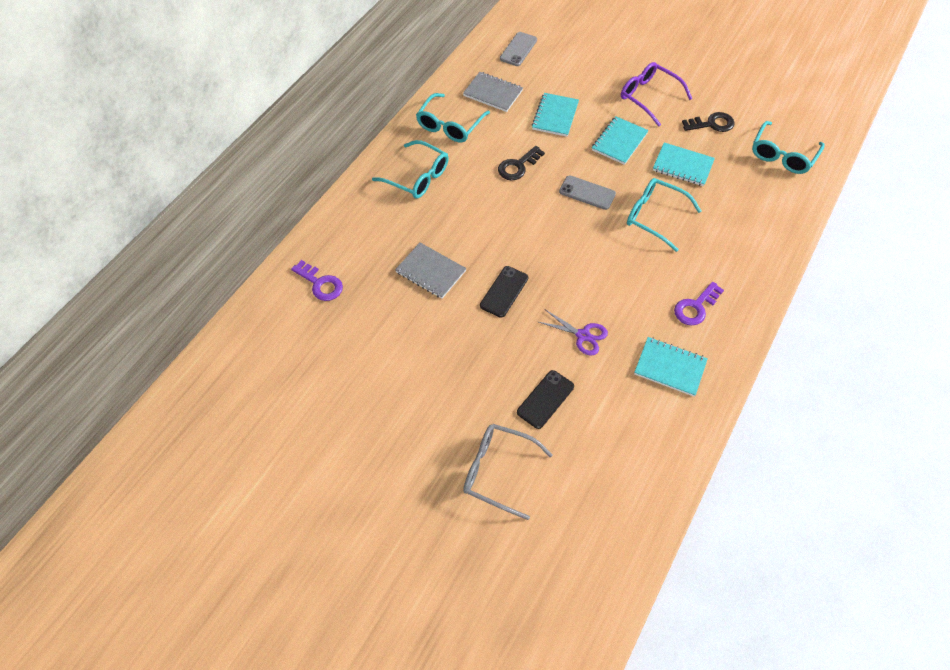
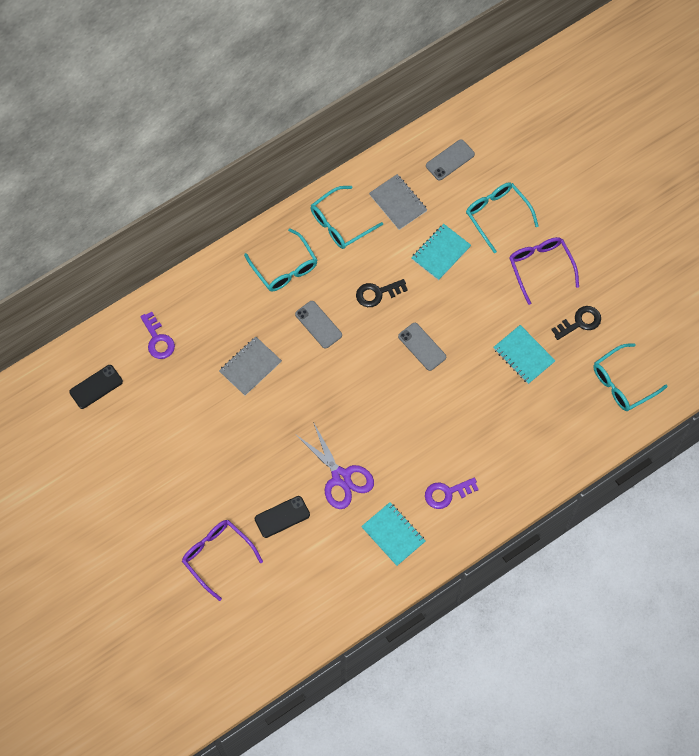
camera: 25 degrees right, 10 degrees up
(430, 272) = (250, 367): grey notebook -> grey notebook turned 75 degrees clockwise
(477, 211) = (318, 324): none -> grey phone
(498, 471) = (217, 556): grey glasses -> purple glasses
(504, 292) = (300, 411): black phone -> black phone (96, 387)
(583, 336) = (341, 477): purple scissors -> purple scissors, size x1.56
(619, 142) = (482, 305): turquoise notebook -> none
(654, 217) = (466, 395): turquoise glasses -> turquoise glasses (497, 215)
(712, 124) = (580, 322): black key -> black key turned 45 degrees counterclockwise

